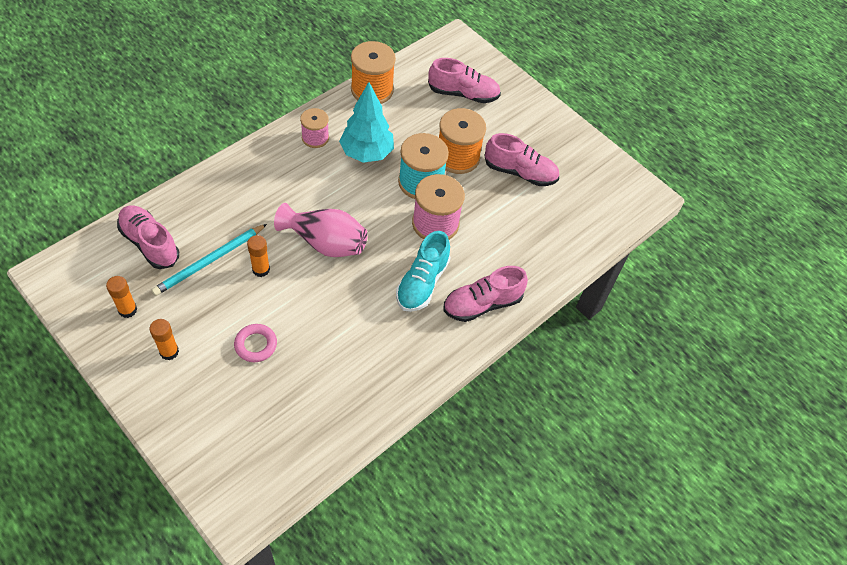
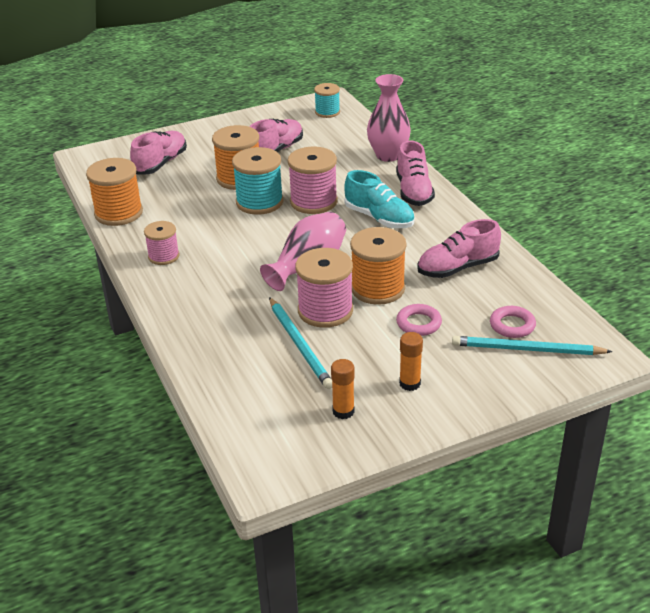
camera: 65 degrees left, 20 degrees down
(150, 243) = (254, 387): pink shoe -> pink shoe (457, 268)
(232, 440) = (526, 349): none -> turquoise pencil
(261, 269) = (325, 311): orange glue stick -> pink spool
(267, 424) = (512, 325): none -> pink ring
(303, 303) = (377, 288): none -> orange spool
(366, 153) = (204, 227): turquoise tree -> none
(547, 269) = (388, 155): none -> pink vase
(617, 198) = (327, 112): none -> turquoise spool

